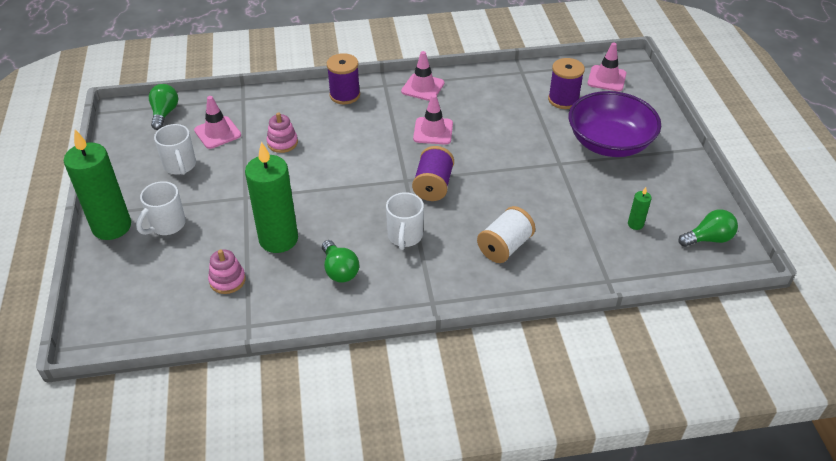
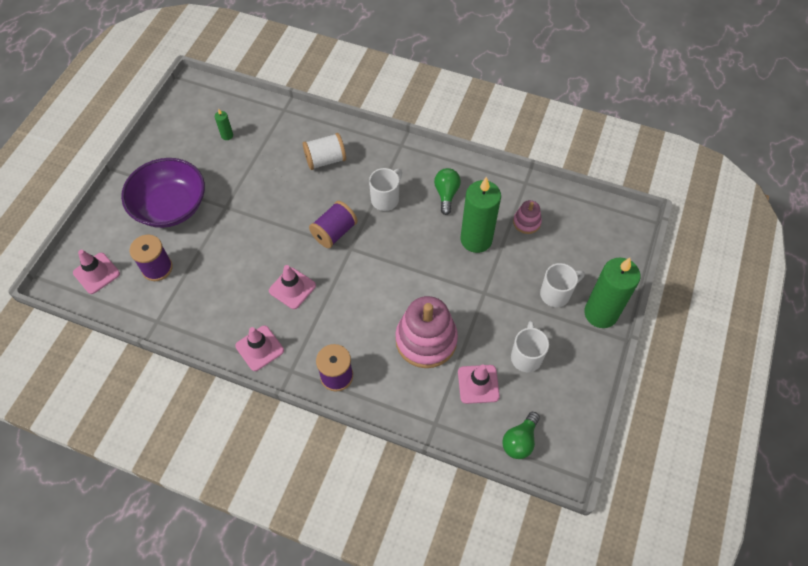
camera: 150 degrees left, 15 degrees up
(282, 143) = (426, 340): pink stacking toy -> pink stacking toy, size x2.03
(708, 239) = (194, 105): green light bulb -> none

